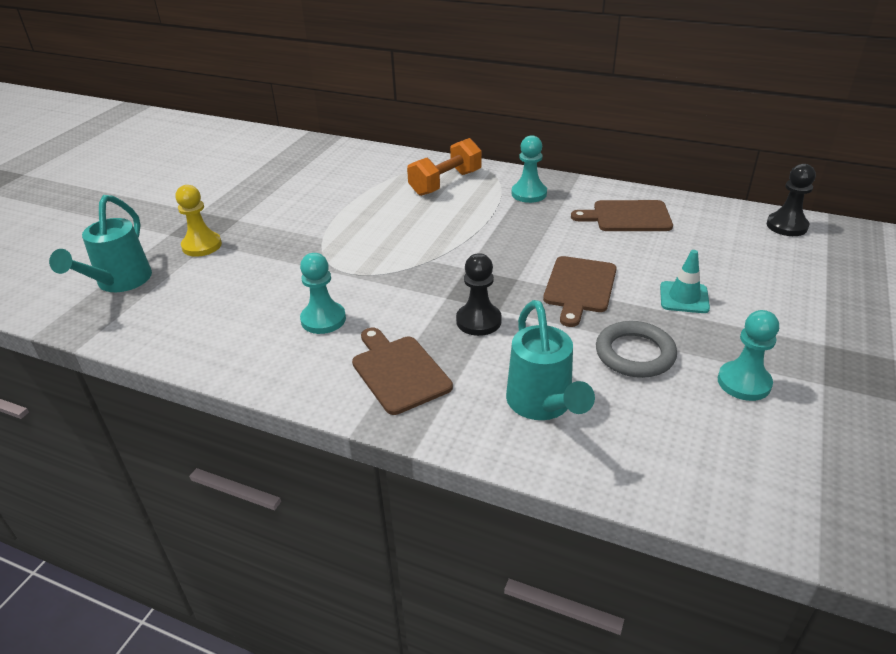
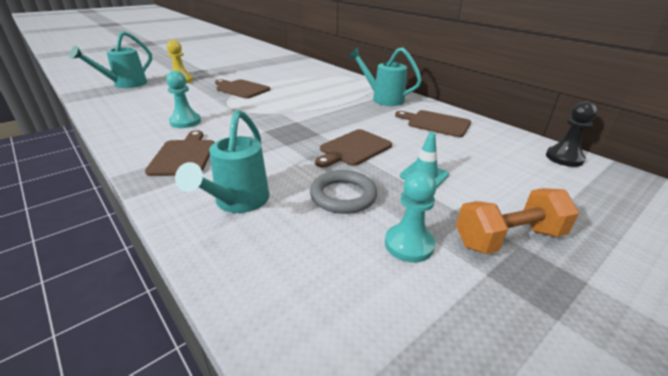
camera: 25 degrees right, 5 degrees down
(319, 234) = (241, 89): none -> brown cutting board
(445, 183) = (339, 84): orange dumbbell -> orange dumbbell (508, 238)
(478, 321) = (265, 146): black pawn -> none
(529, 194) = (382, 99): turquoise pawn -> turquoise watering can

